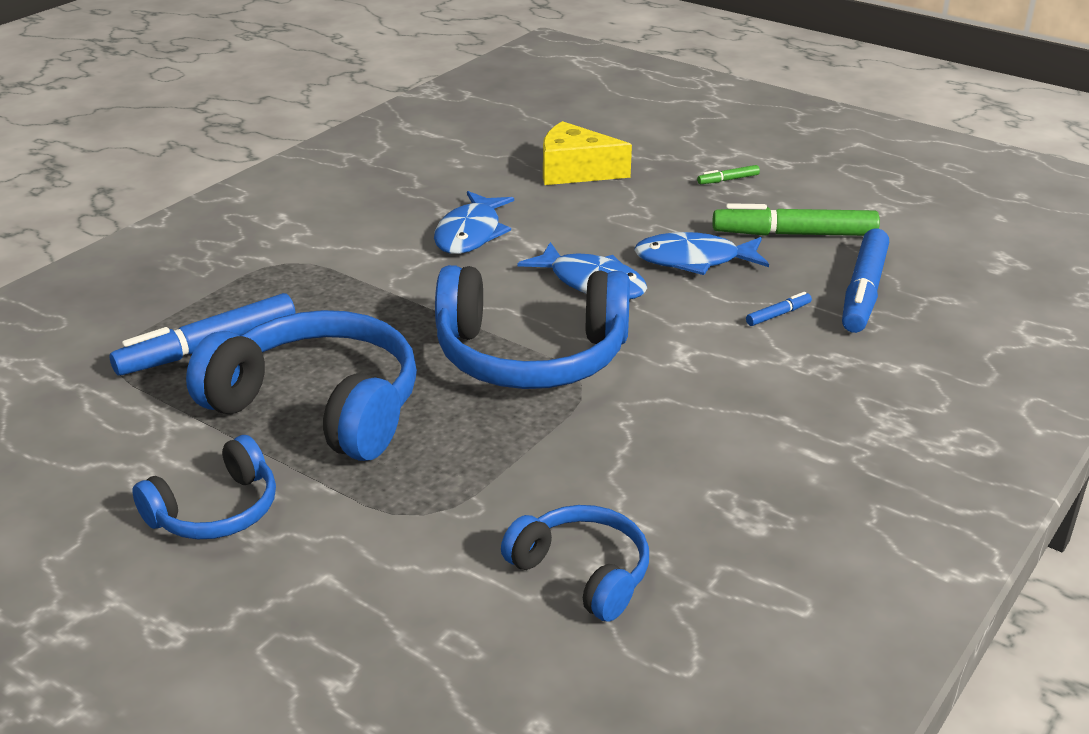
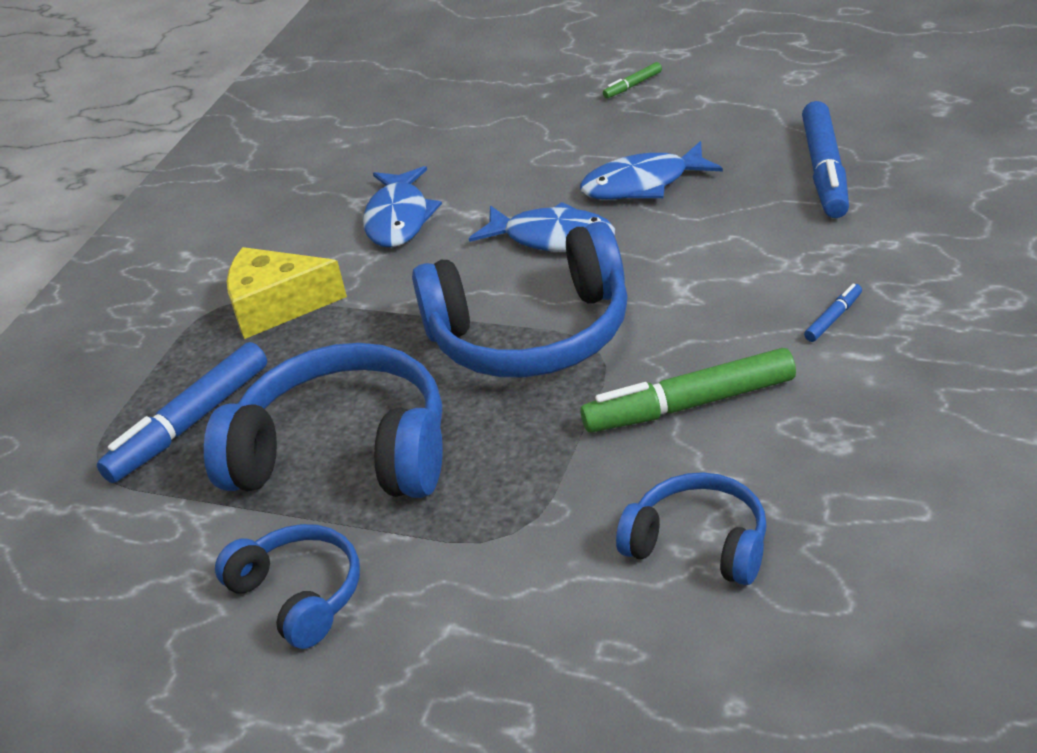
camera: 10 degrees left, 5 degrees up
(216, 511) = (299, 595): blue headphones -> blue headphones turned 75 degrees counterclockwise
(575, 171) = (471, 118): yellow cheese -> yellow cheese (277, 306)
(778, 314) = (754, 219): blue marker -> blue marker (833, 318)
(794, 234) = (728, 128): green marker -> green marker (690, 405)

